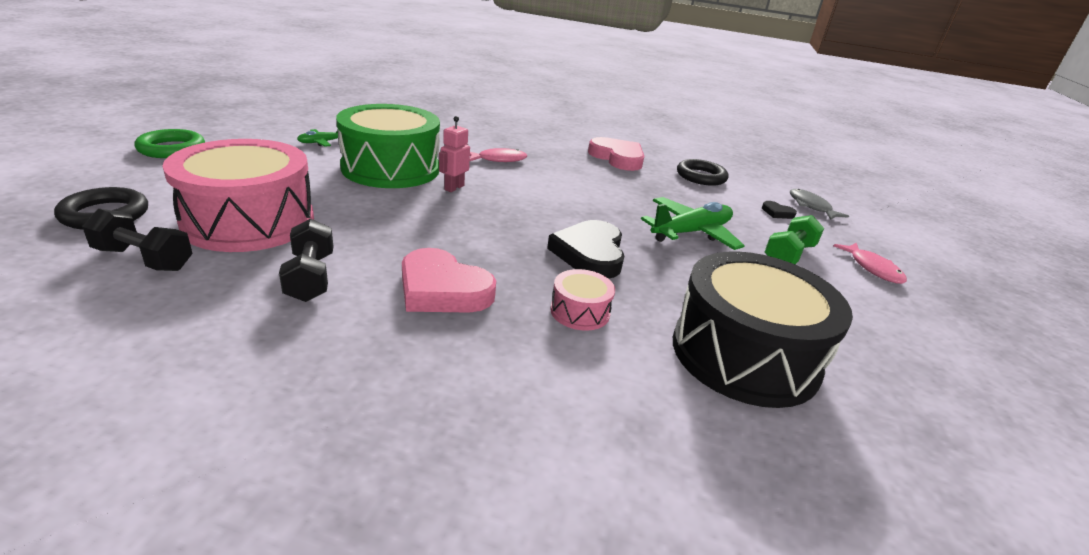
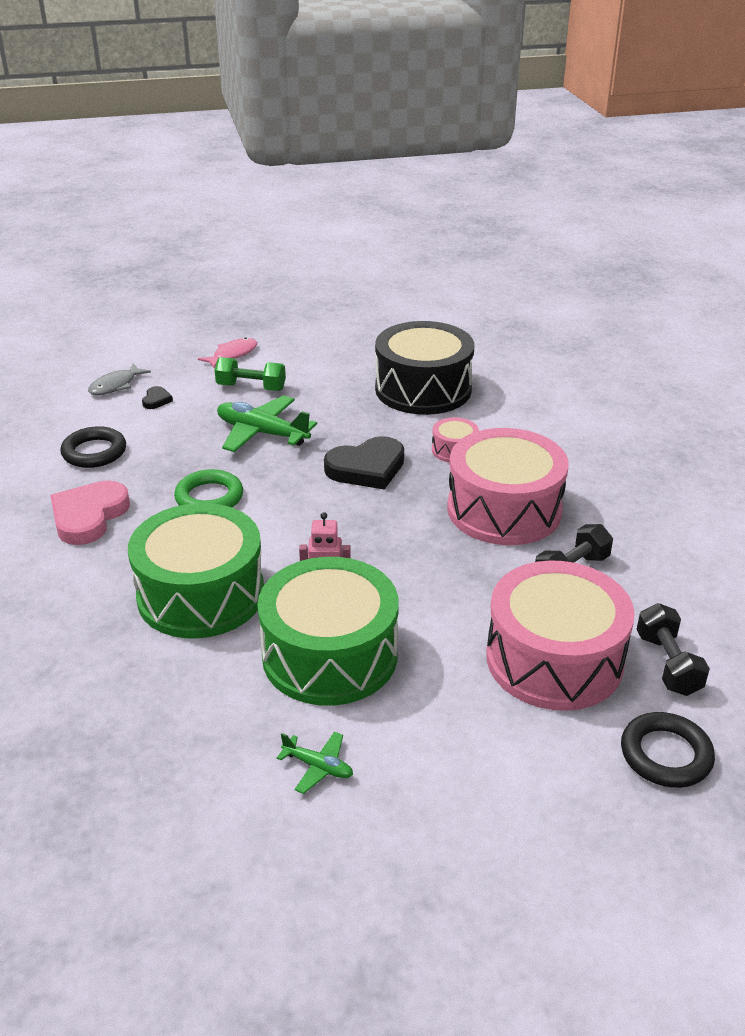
camera: 115 degrees left, 5 degrees up
(172, 149) = (508, 878): green ring -> green ring (209, 497)
(442, 289) = (504, 509): pink heart -> pink drum
(498, 159) = (201, 594): pink fish -> green drum

